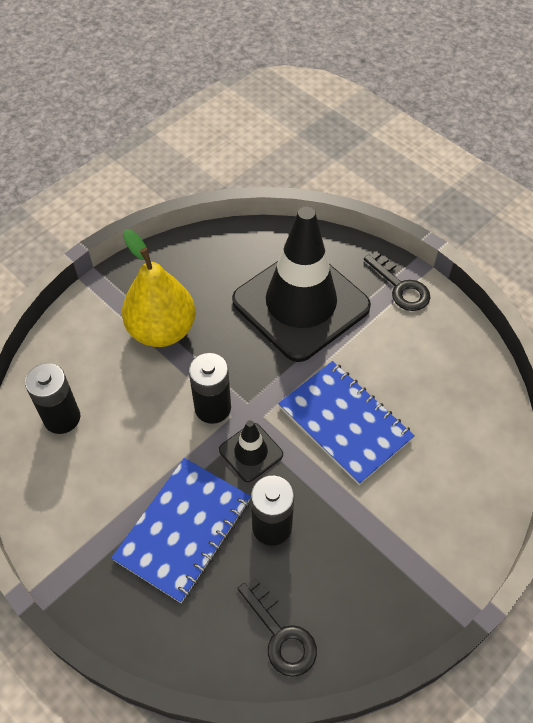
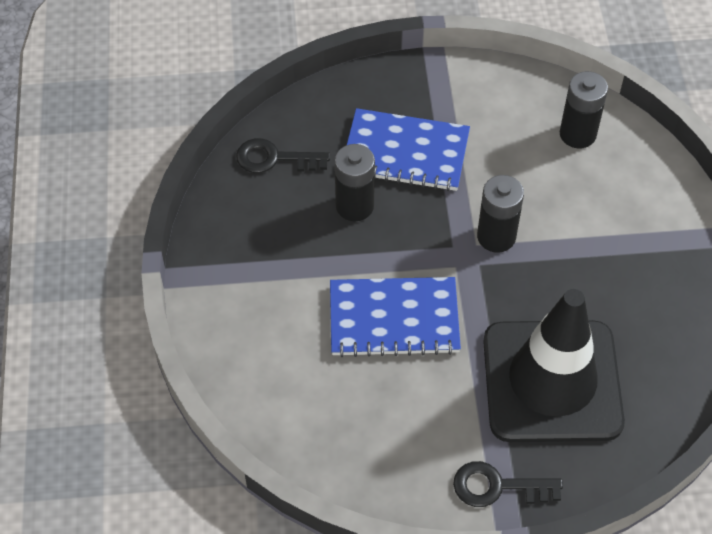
camera: 130 degrees right, 0 degrees up
(162, 330) = (614, 251): yellow pear -> none
(183, 530) = (405, 152): blue notebook -> blue notebook turned 60 degrees counterclockwise
(251, 452) = (430, 235): black traffic cone -> none

